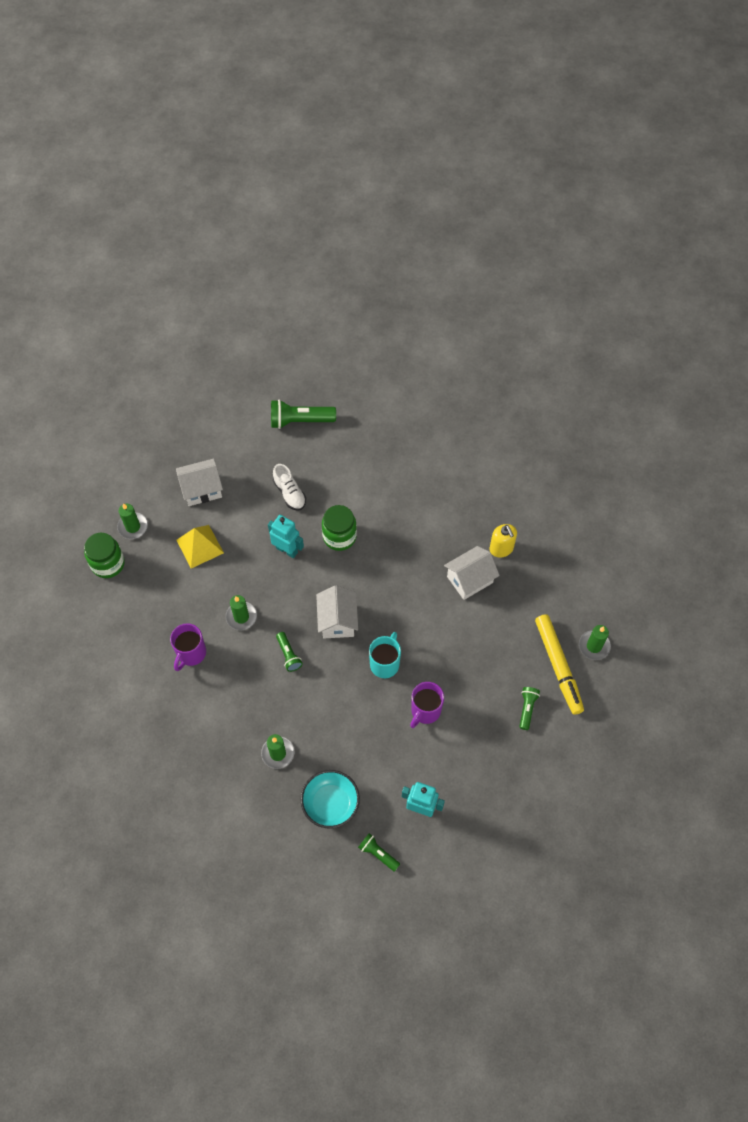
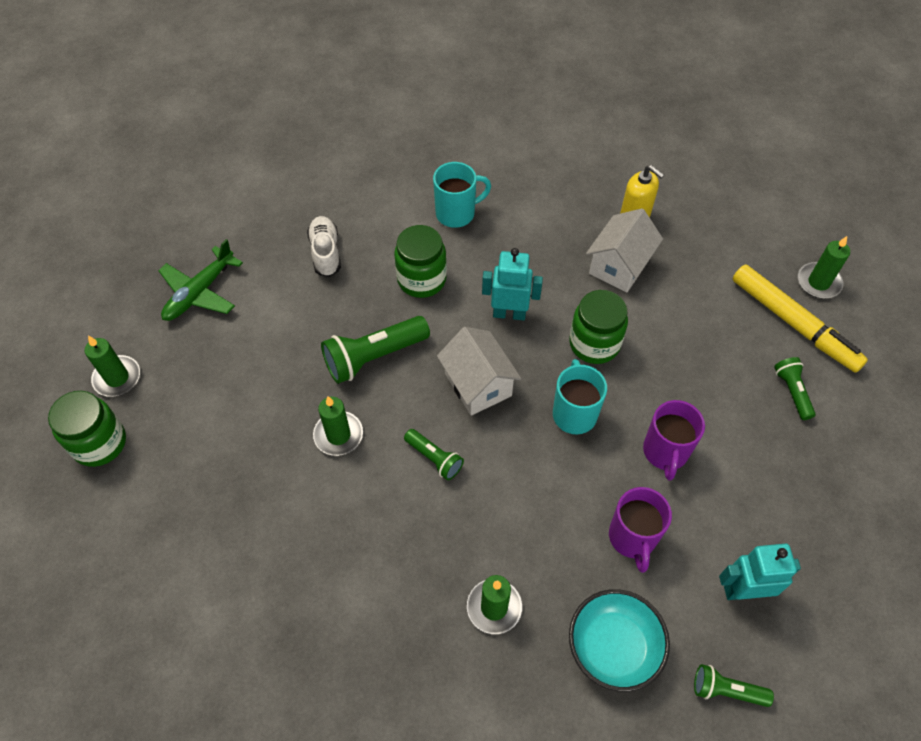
camera: 25 degrees left, 5 degrees down
(191, 653) = (288, 518): purple mug -> purple mug (632, 538)
(200, 546) = (231, 365): yellow pyramid -> none
(202, 489) = (199, 292): white house -> green plane
(287, 550) = (359, 322): turquoise robot -> turquoise robot (509, 313)
(289, 493) = (326, 253): white shoe -> white shoe turned 135 degrees counterclockwise
(300, 421) = (295, 166): green flashlight -> green flashlight (374, 357)
(386, 498) = (457, 213): none -> turquoise mug
(423, 625) = (594, 344): none -> green jar

